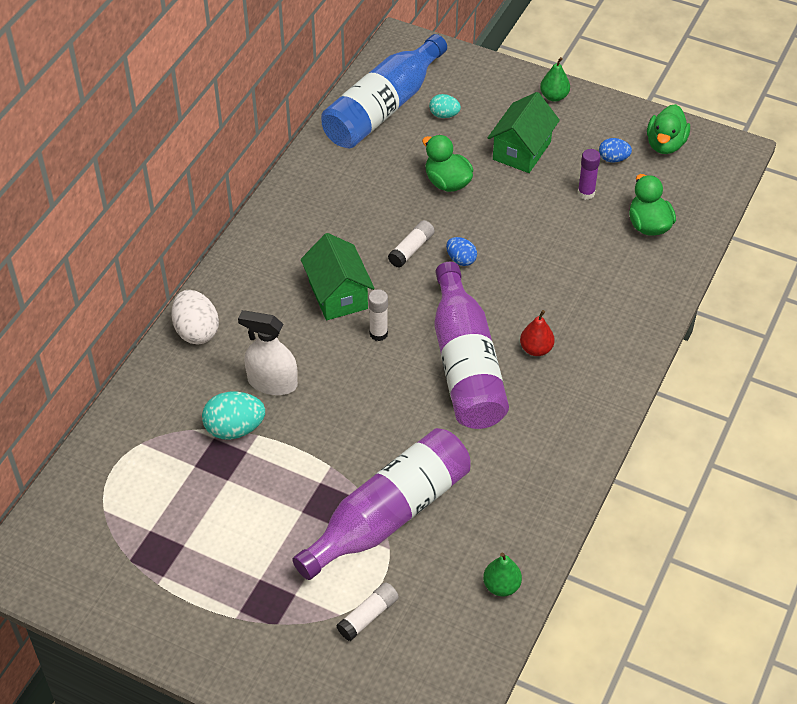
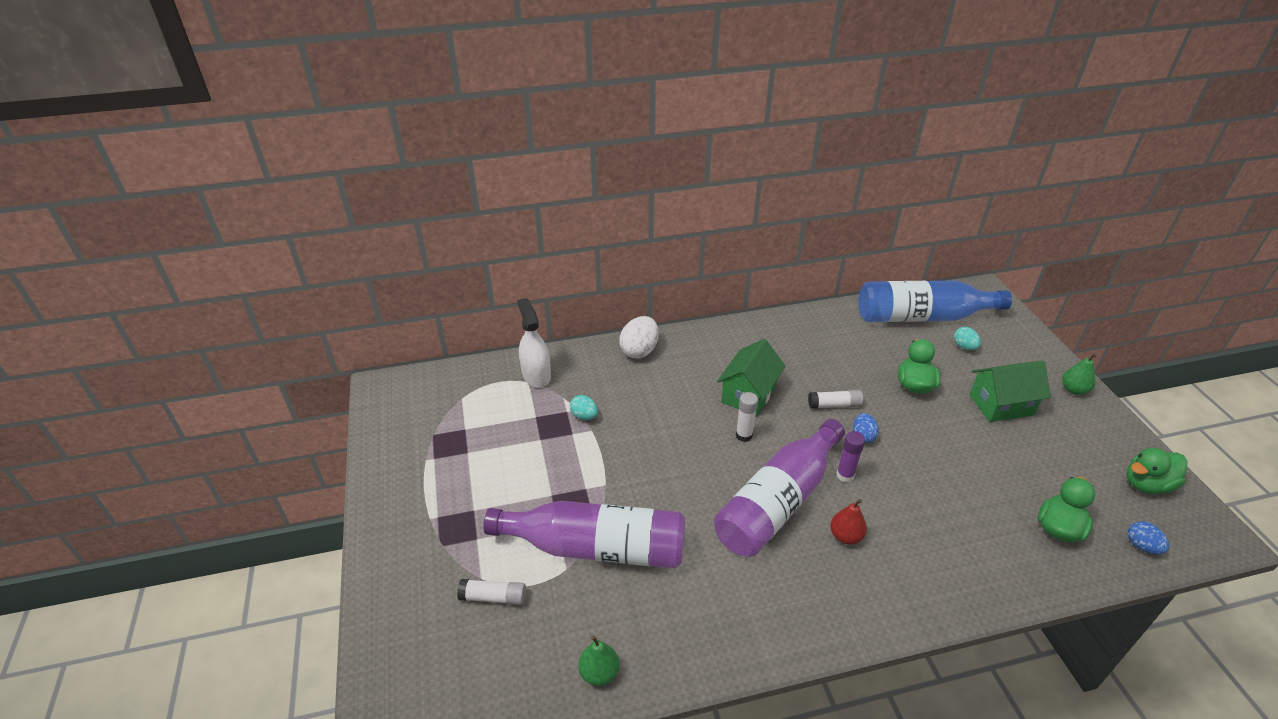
camera: 50 degrees right, 10 degrees down
(234, 429) = (584, 416): turquoise egg -> turquoise egg, size x0.59
(272, 382) = (640, 410): white spray bottle -> white spray bottle (536, 375)
(586, 193) = (1024, 467): purple glue stick -> purple glue stick (845, 475)
(613, 159) = (1080, 461): blue egg -> blue egg (1141, 546)

